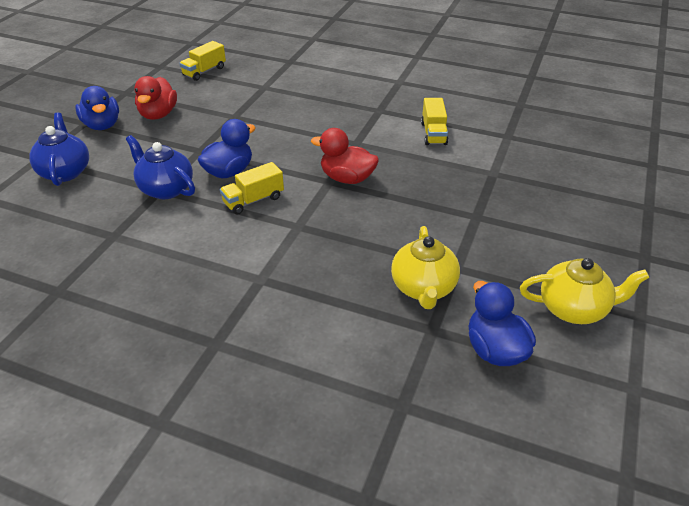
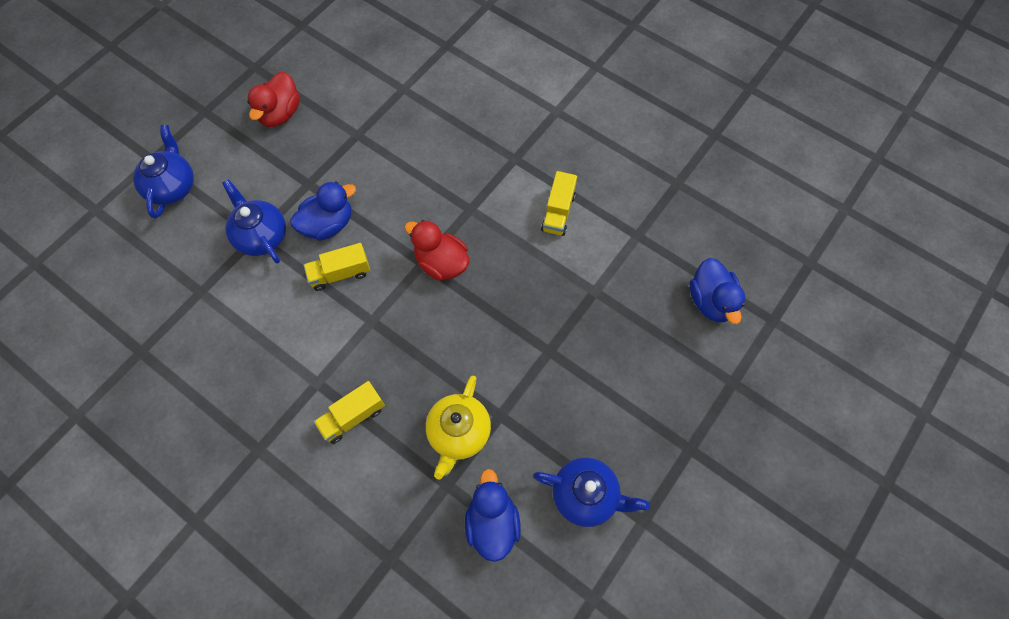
camera: 15 degrees right, 25 degrees up
(102, 125) = (220, 119): blue duck -> blue duck (711, 301)
(204, 71) = (346, 45): yellow truck -> yellow truck (352, 417)
(574, 309) = (586, 495): yellow teapot -> blue teapot

